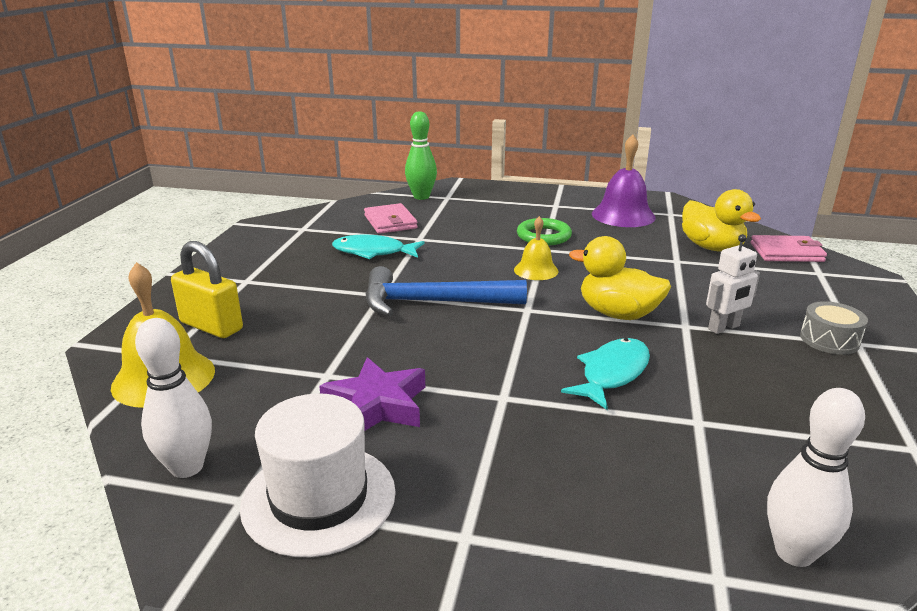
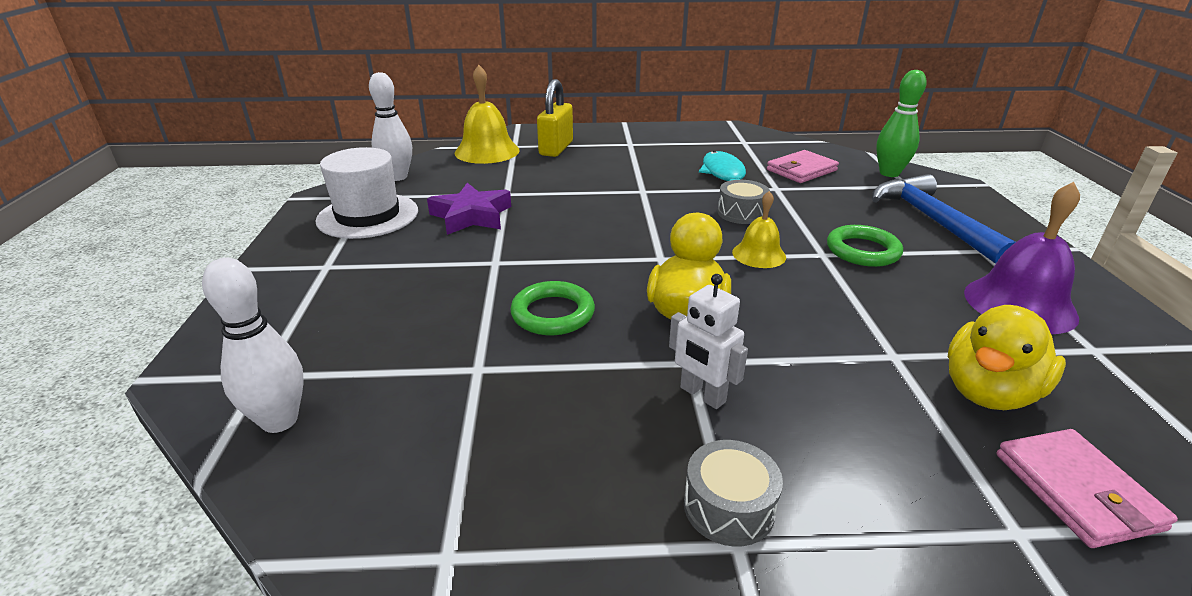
camera: 75 degrees right, 5 degrees up
(432, 302) = (643, 213): blue hammer -> blue hammer (932, 221)
(459, 261) = (741, 213): none -> grey drum
(612, 373) = (553, 313): turquoise fish -> green ring

